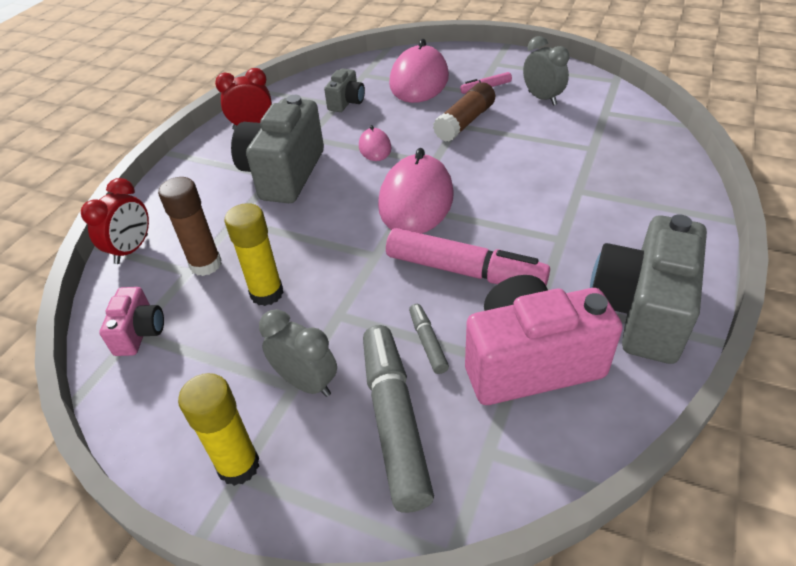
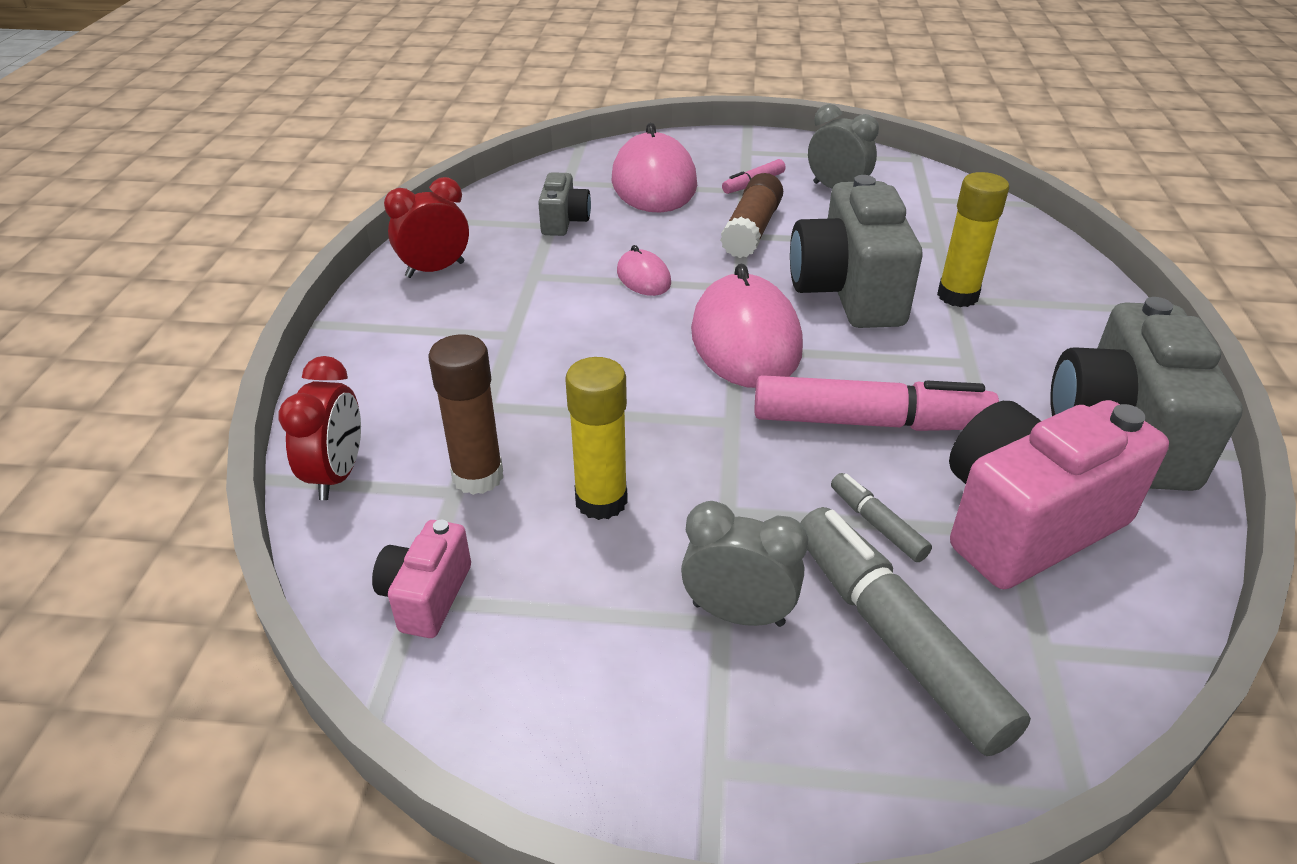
camera: 20 degrees left, 5 degrees down
(140, 333) = (426, 596): pink camera -> pink camera turned 150 degrees counterclockwise
(238, 465) = (706, 755): yellow glue stick -> yellow glue stick (957, 296)
(284, 174) = (526, 330): grey camera -> grey camera (848, 291)

